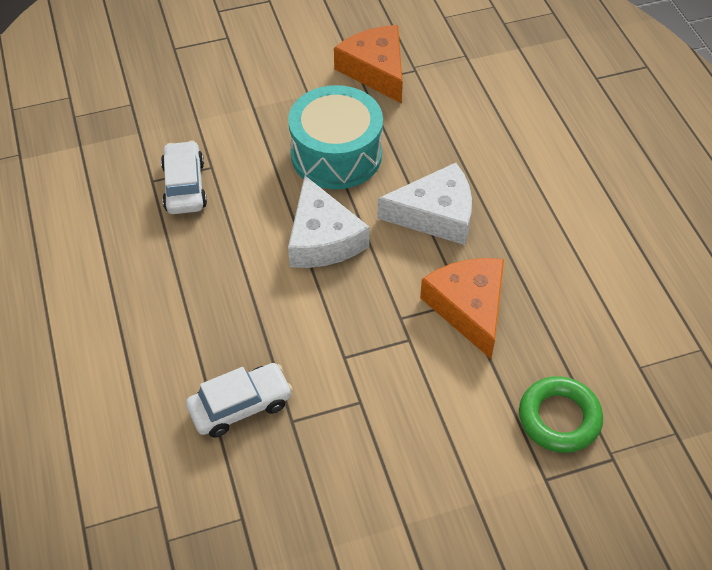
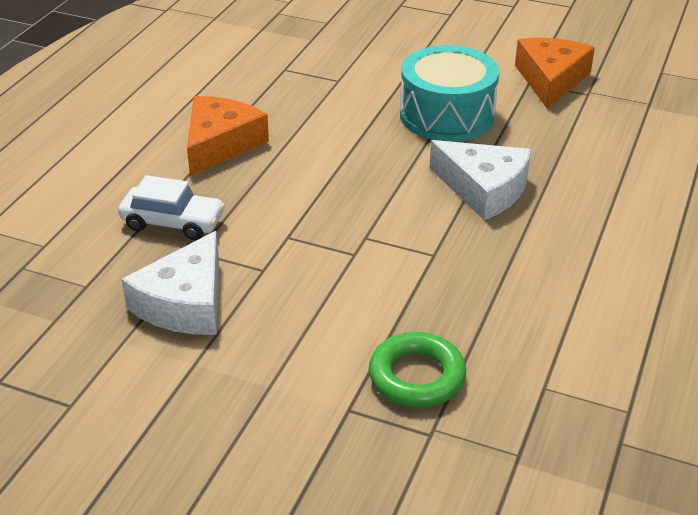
camera: 40 degrees right, 15 degrees down
(184, 186) = (303, 82): white car -> none
(322, 238) = (367, 159): white cheese -> white cheese (185, 303)
(468, 307) = (433, 261): orange cheese -> orange cheese (220, 144)

